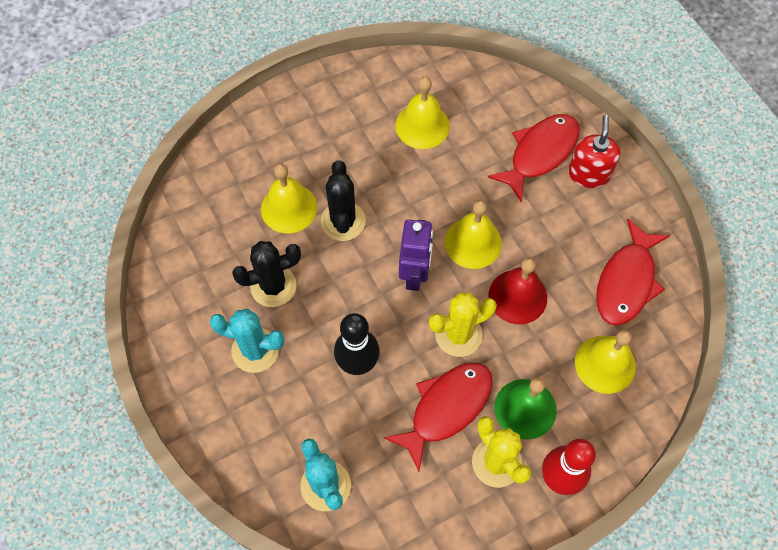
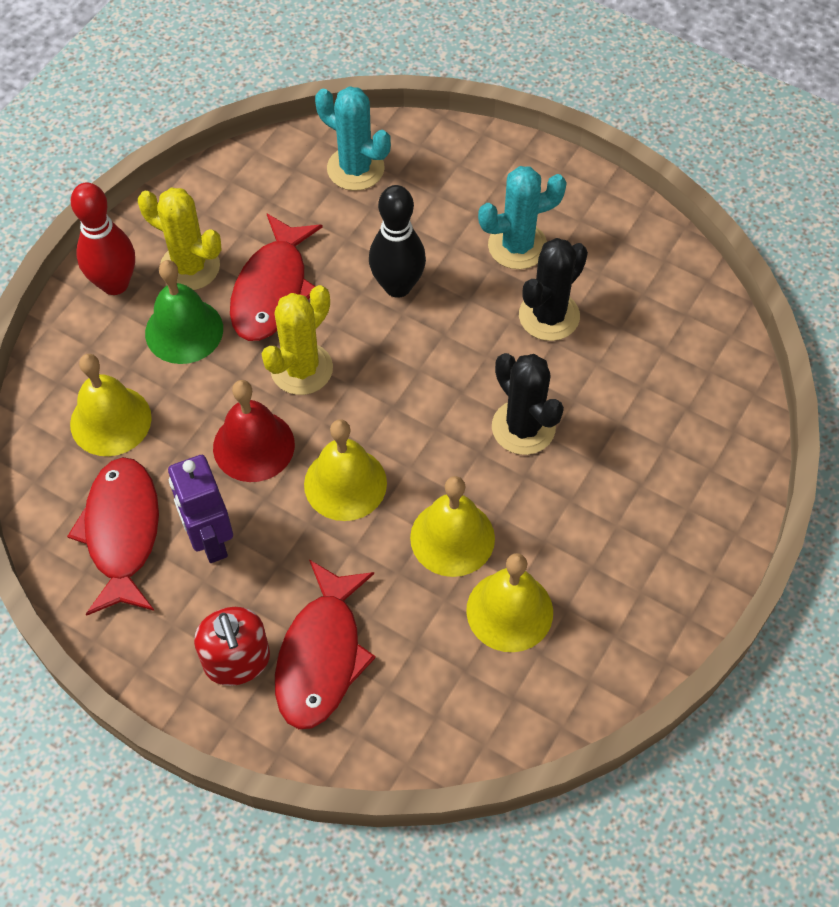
camera: 150 degrees right, 5 degrees down
(289, 208) = (600, 410): yellow bell -> yellow bell (452, 538)
(414, 275) = (394, 409): purple robot -> purple robot (210, 540)

